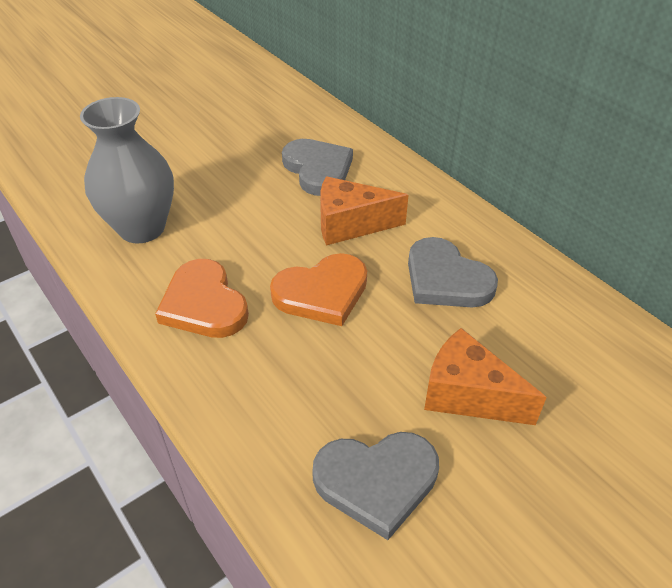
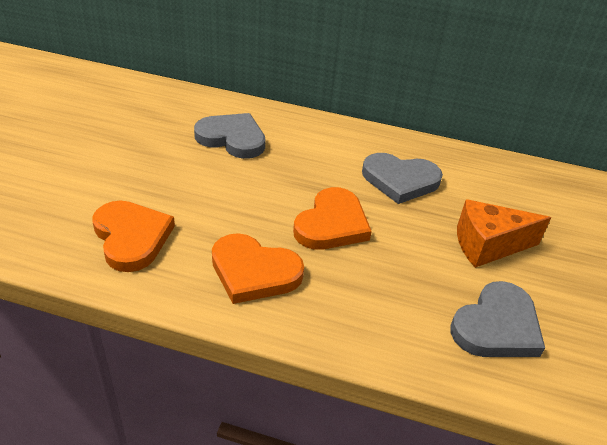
camera: 40 degrees left, 5 degrees down
(142, 228) = (132, 237): grey vase -> orange heart
(350, 225) = (300, 169): orange cheese -> none

